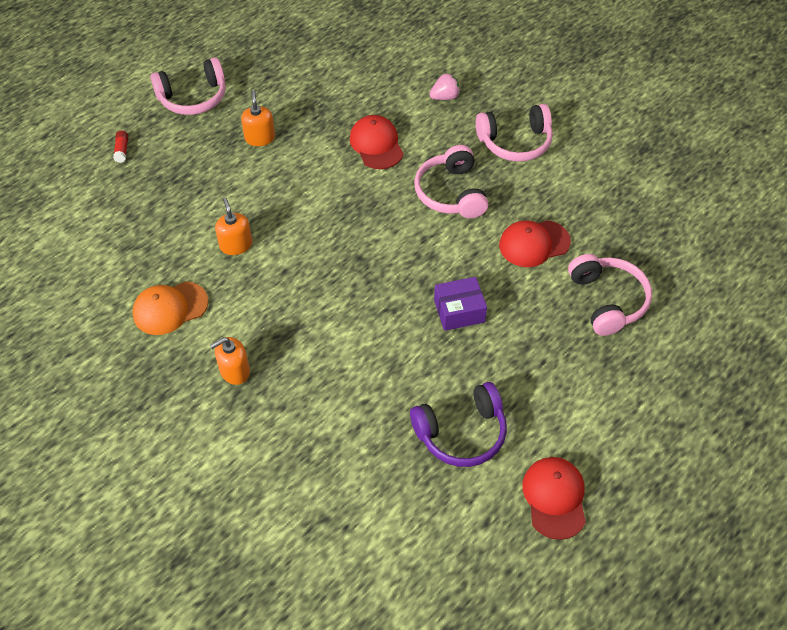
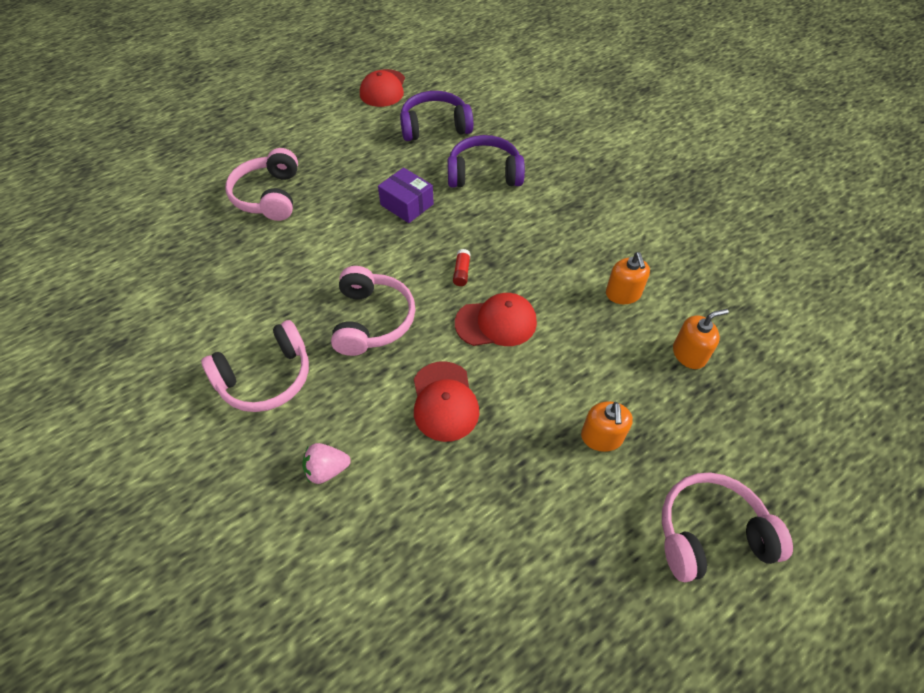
camera: 170 degrees left, 0 degrees up
(122, 150) = (794, 446): red glue stick -> red glue stick (461, 272)
(170, 308) = (683, 241): orange cap -> none
(234, 371) = (615, 185): orange soap dispenser -> orange soap dispenser (689, 354)
(385, 364) = (484, 174): none -> purple headphones
(459, 311) = (407, 204): purple box -> purple box turned 45 degrees clockwise
(515, 142) = (266, 377): pink headphones -> pink headphones turned 150 degrees clockwise
(534, 243) = (308, 253): red cap -> red cap (496, 322)

